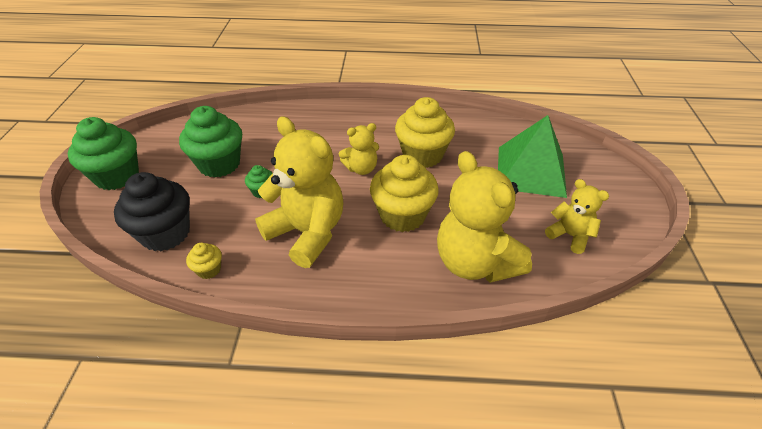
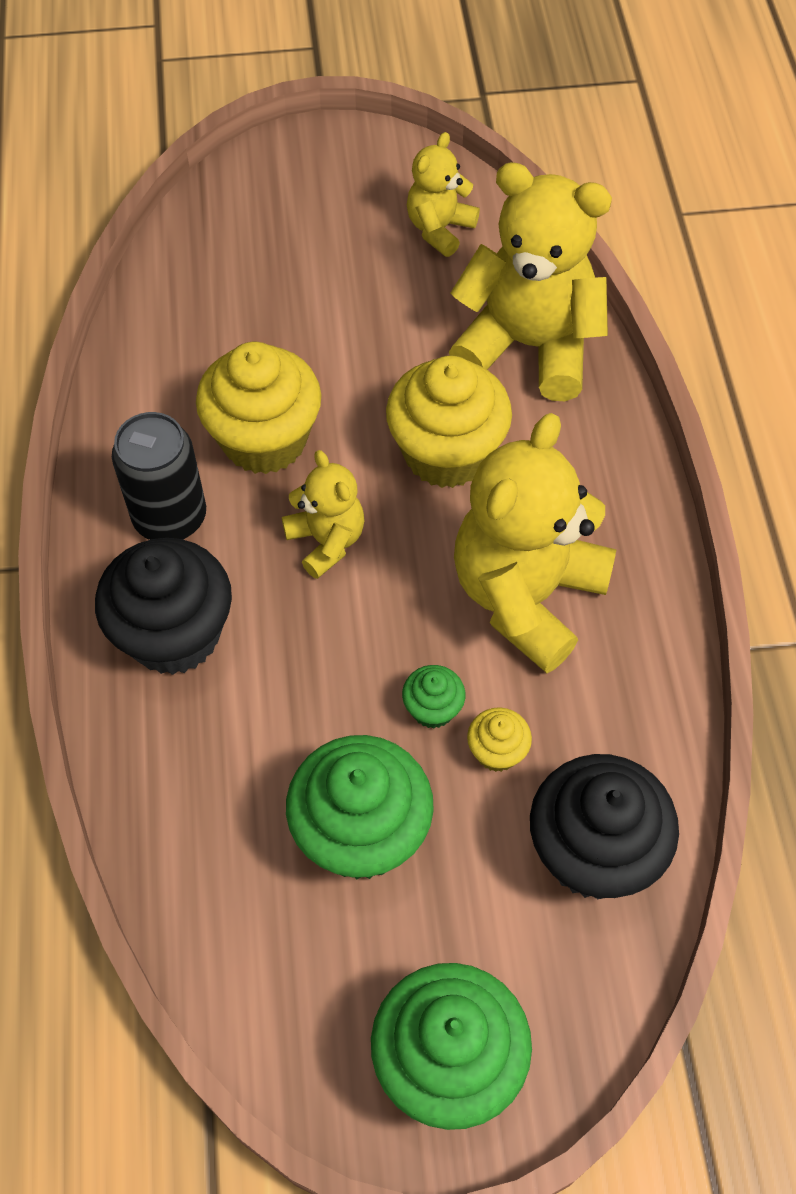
camera: 100 degrees left, 15 degrees up
(209, 269) = (655, 732): yellow cupcake -> yellow cupcake (497, 751)
(330, 124) = (174, 634): none -> black cupcake
(386, 126) = (170, 517): none -> black can
(475, 262) = (528, 346): yellow teddy bear -> yellow teddy bear turned 120 degrees counterclockwise
(530, 171) = (286, 271): green pyramid -> none

